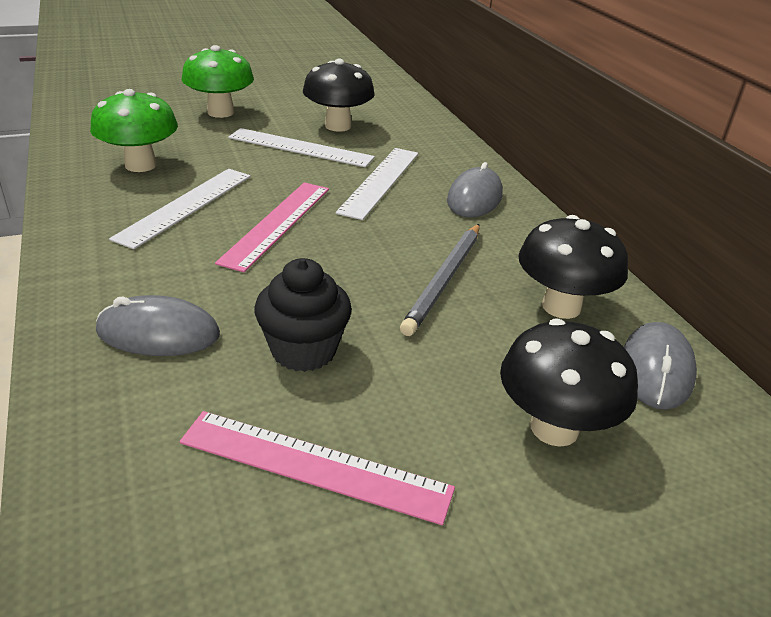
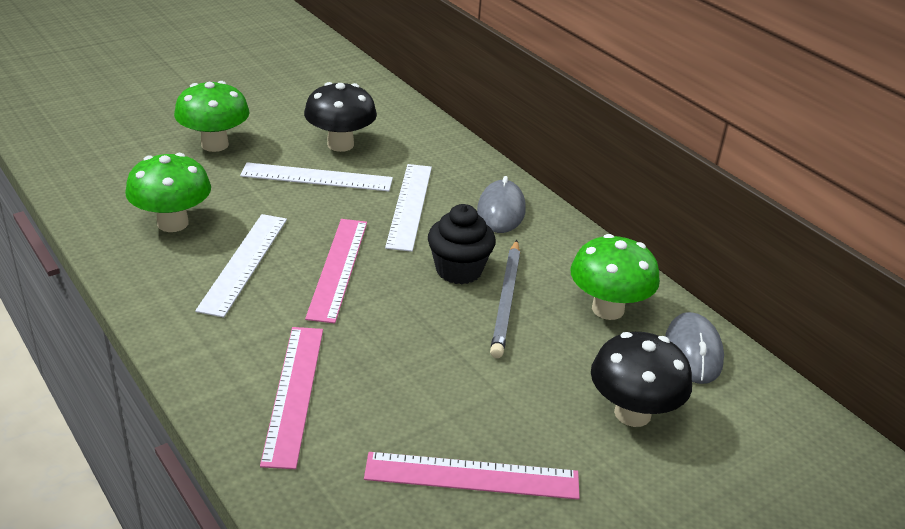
camera: 15 degrees left, 0 degrees up
(158, 333) = (294, 393): grey mouse -> pink ruler
(303, 350) = (420, 386): black cupcake -> black cupcake (459, 270)
(561, 306) = (608, 309): black mushroom -> green mushroom

